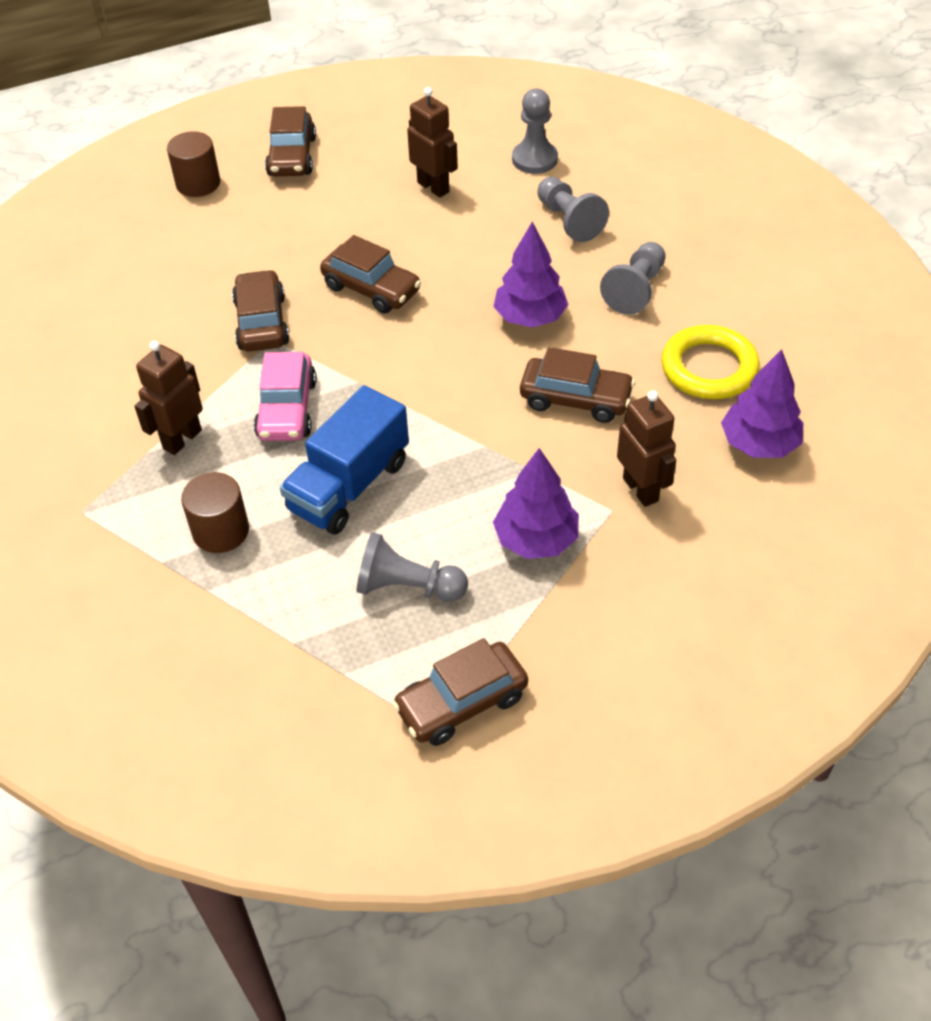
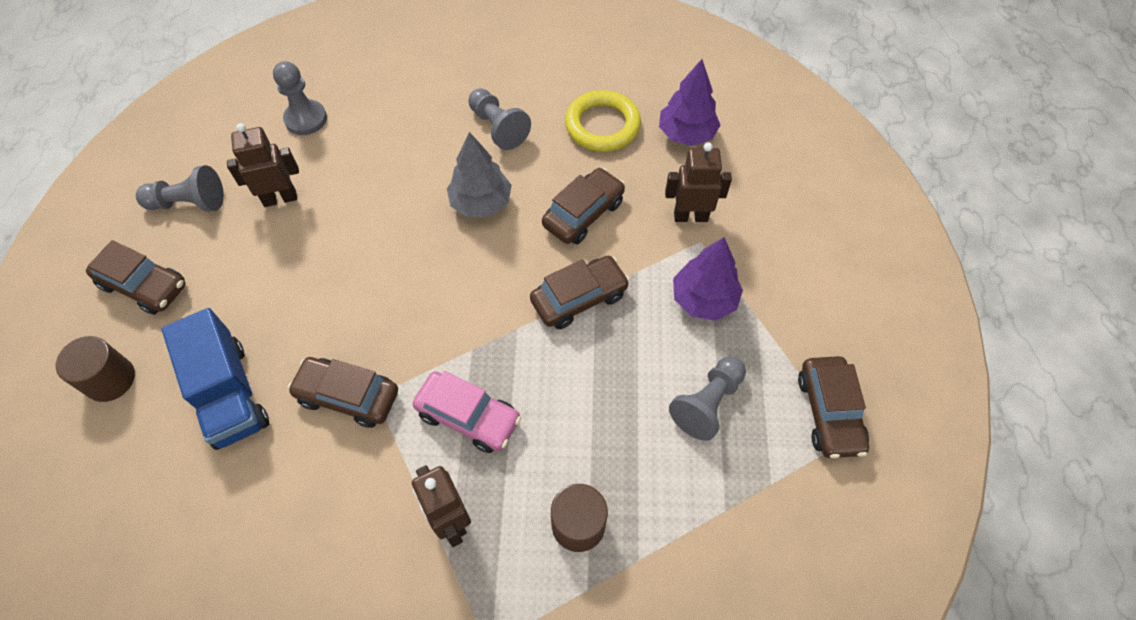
camera: 65 degrees left, 10 degrees up
(349, 486) = (583, 403): blue truck -> blue truck (229, 394)
(371, 289) = (369, 294): brown car -> brown car (579, 298)
(530, 317) = (481, 203): purple tree -> grey tree
(569, 221) = (394, 131): grey pawn -> grey pawn (189, 203)

